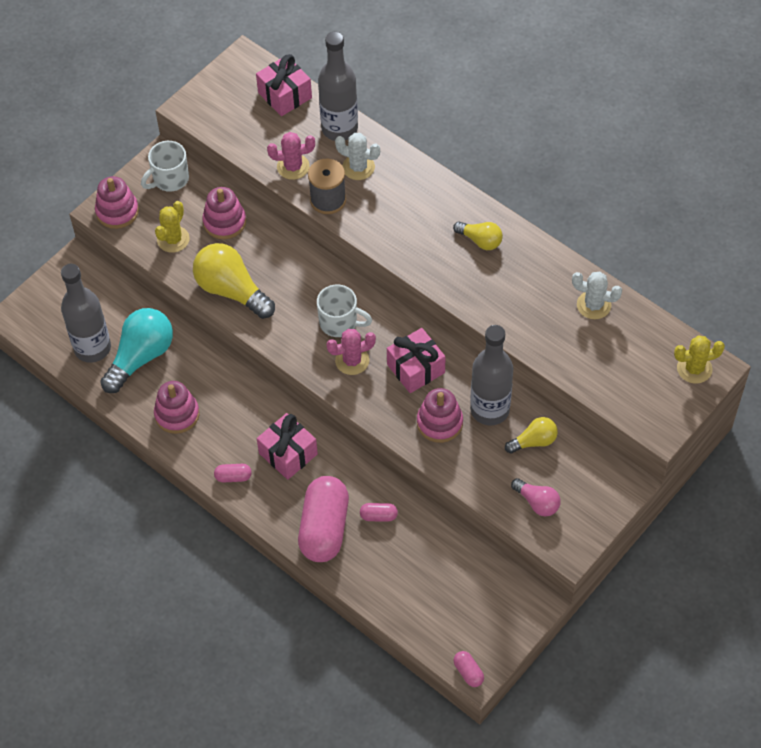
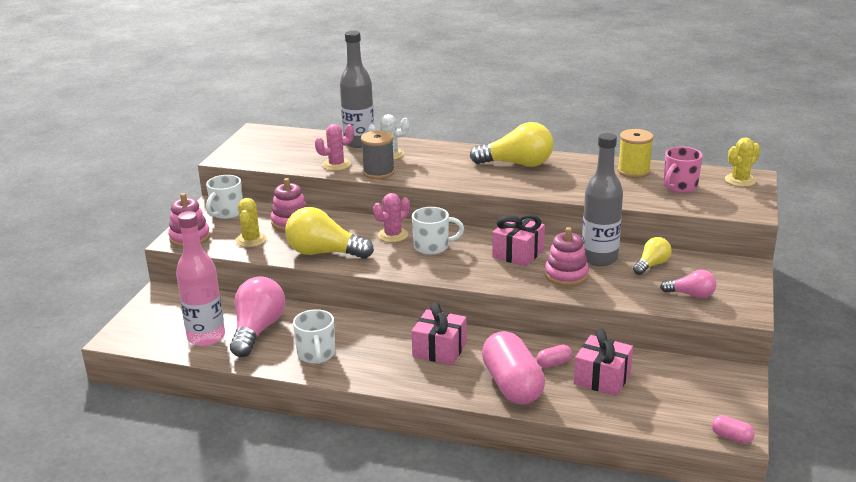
camera: 25 degrees left, 30 degrees down
(92, 348) = (206, 337): grey bottle -> pink bottle
(141, 357) = (257, 330): turquoise light bulb -> pink light bulb
(177, 414) = (316, 355): pink stacking toy -> white mug
(233, 477) = (400, 378): pink capsule -> none
(285, 95) = (302, 138): pink gift -> pink gift (602, 378)
(352, 360) = (461, 262): pink cactus -> pink cactus (393, 235)
(480, 241) = (517, 164): yellow light bulb -> yellow light bulb, size x1.82
(593, 305) = (633, 171): white cactus -> yellow spool
(620, 354) = (679, 187): none -> pink mug

